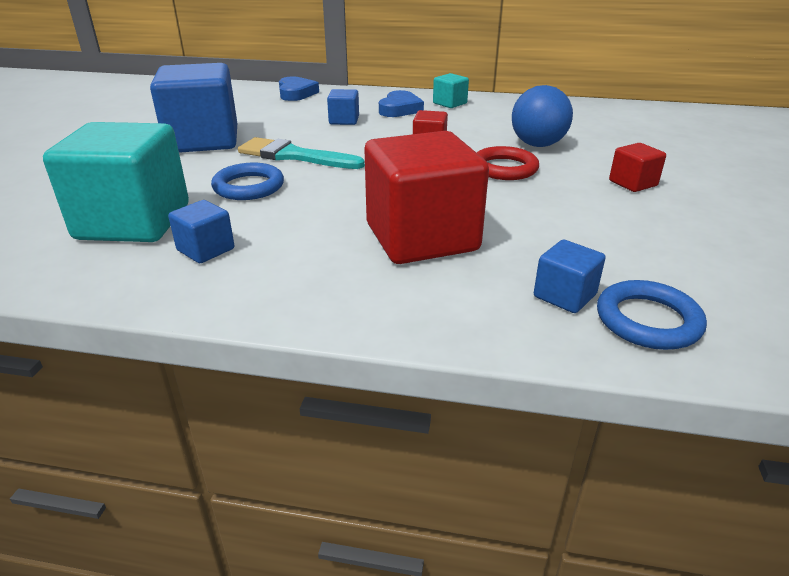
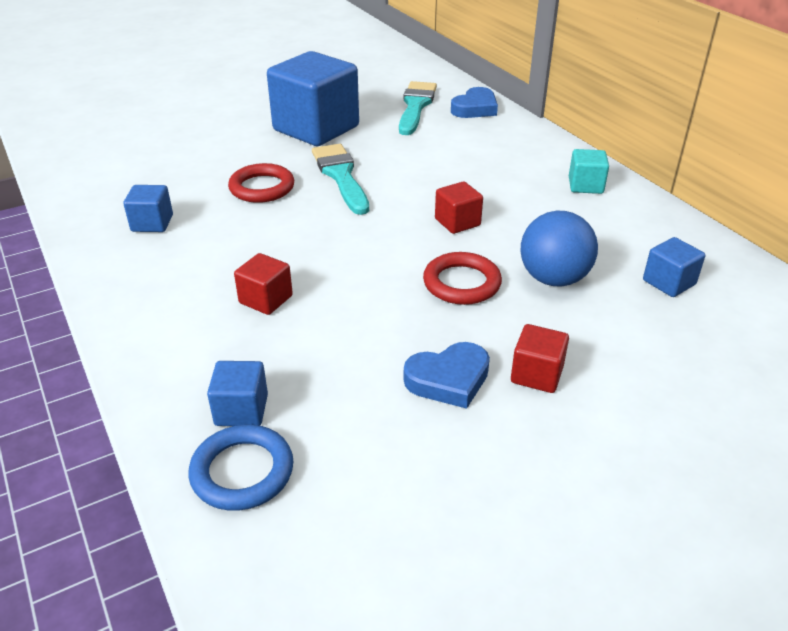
camera: 50 degrees right, 5 degrees up
(134, 222) = (161, 179): turquoise cube -> none
(248, 187) = (262, 188): blue ring -> red ring
(251, 105) = (416, 106): none -> turquoise brush
(344, 120) = (448, 158): blue cube -> blue cube (669, 282)
(400, 109) = (522, 169): blue heart -> blue heart (448, 379)
(421, 237) = (266, 299): red cube -> red cube, size x0.45

